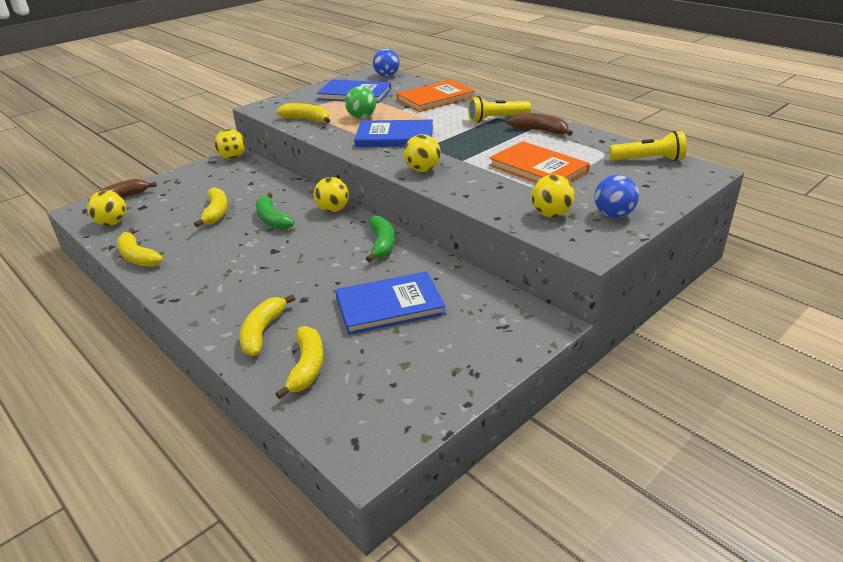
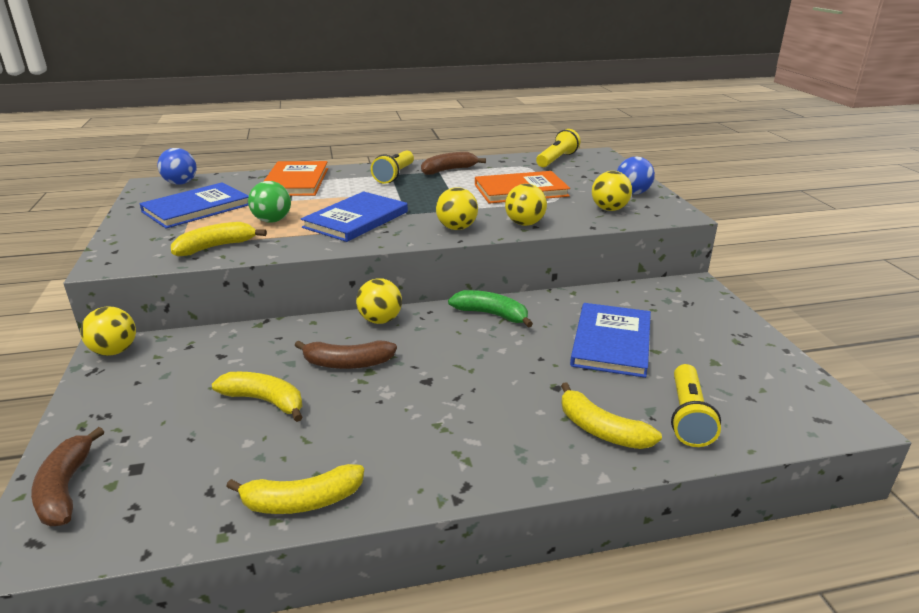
camera: 60 degrees left, 5 degrees down
(112, 223) = (143, 513): yellow ball -> yellow ball (524, 224)
(272, 219) = (347, 363): green banana -> brown banana
(306, 367) = (688, 417): yellow banana -> yellow flashlight

